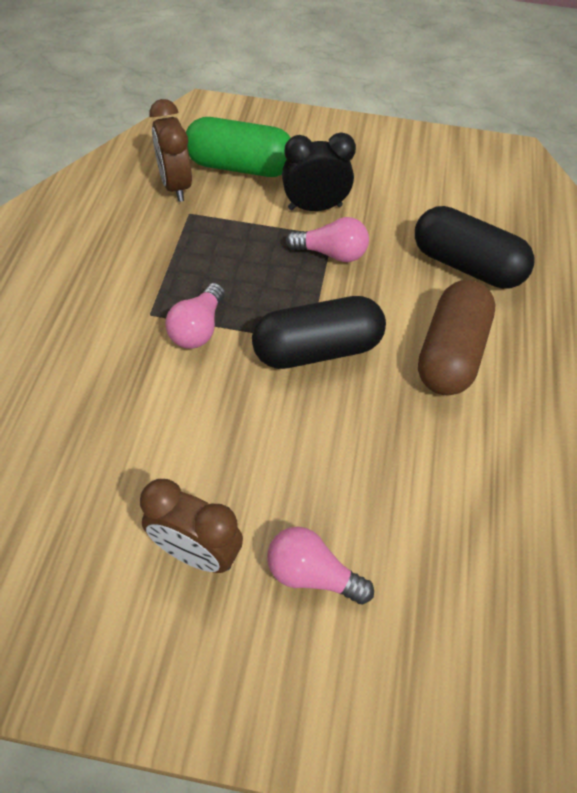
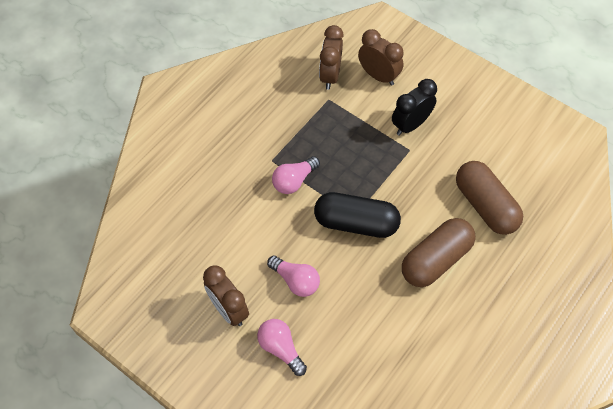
camera: 30 degrees right, 5 degrees up
(240, 166) = (378, 76): green capsule -> brown clock
(315, 207) = (410, 125): black clock -> black clock turned 60 degrees counterclockwise
(331, 253) = (401, 162): pink light bulb -> pink light bulb (295, 281)
(466, 265) = (485, 205): black capsule -> brown capsule

